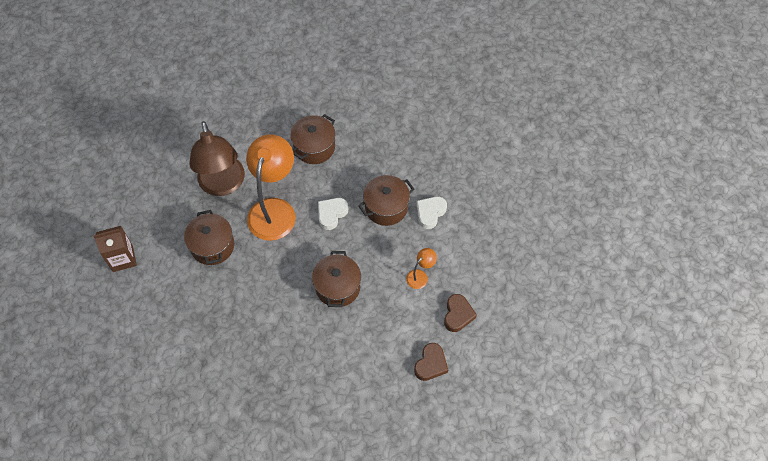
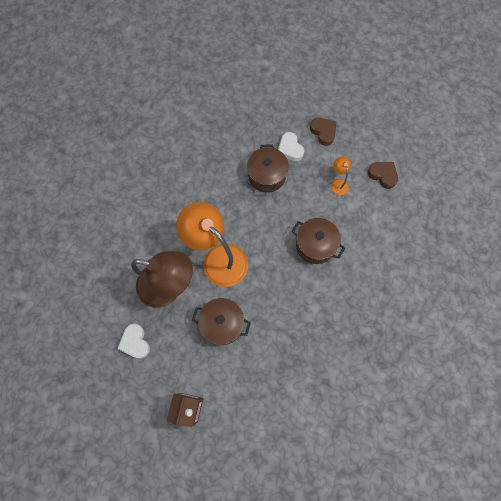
camera: 60 degrees left, 10 degrees up
(314, 147) = (179, 199): brown pot -> none
(331, 214) = (249, 217): white heart -> white heart (135, 342)
(431, 364) = (412, 214): brown heart -> brown heart (323, 132)

